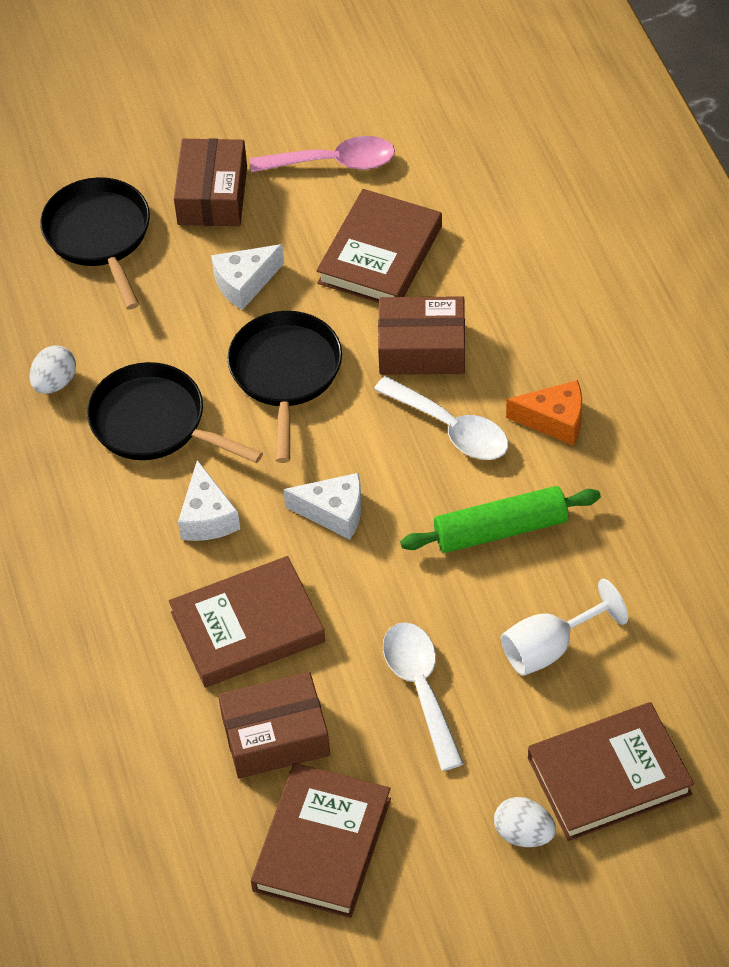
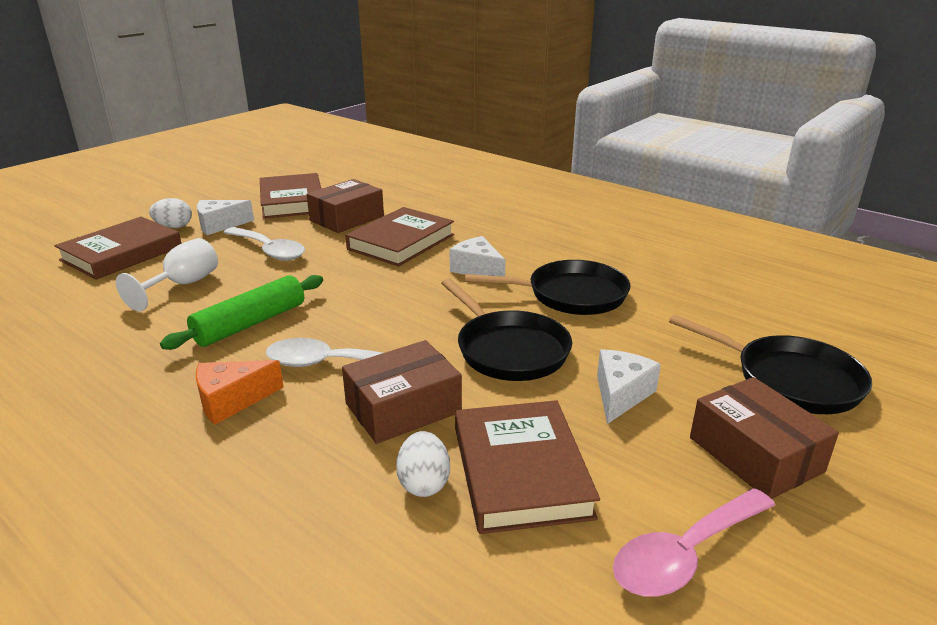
camera: 145 degrees right, 25 degrees down
(55, 383) = (667, 291): white egg -> white egg (424, 483)
(334, 513) = (391, 295): white cheese -> white cheese (219, 225)

